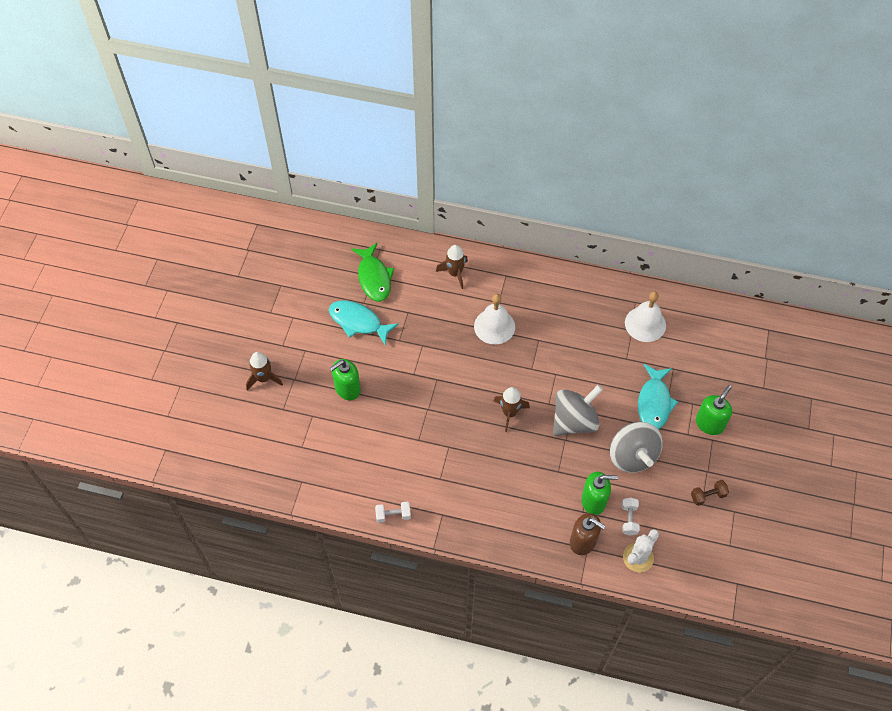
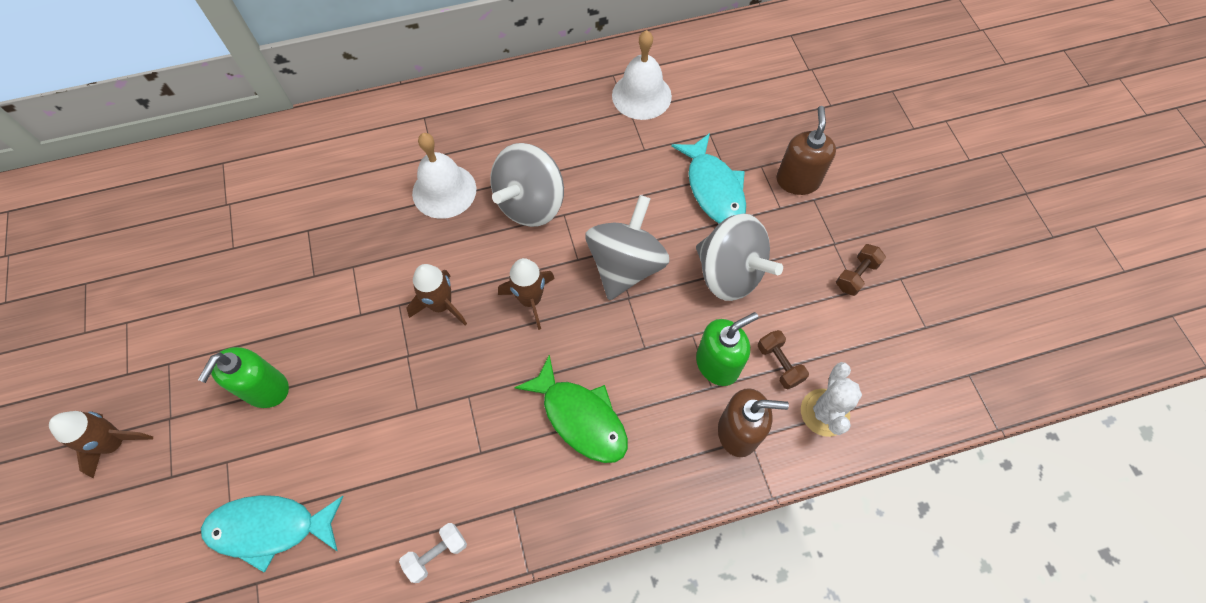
camera: 30 degrees left, 5 degrees up
(358, 322) = (237, 279): turquoise fish -> turquoise fish (270, 528)
(374, 278) = (232, 205): green fish -> green fish (580, 417)
(455, 273) = (350, 146): brown rocket -> brown rocket (441, 305)
(540, 358) = (530, 203): none -> grey spinning top
(629, 519) = (779, 364): white dumbbell -> brown dumbbell
(709, 423) = (797, 180): green soap dispenser -> brown soap dispenser

